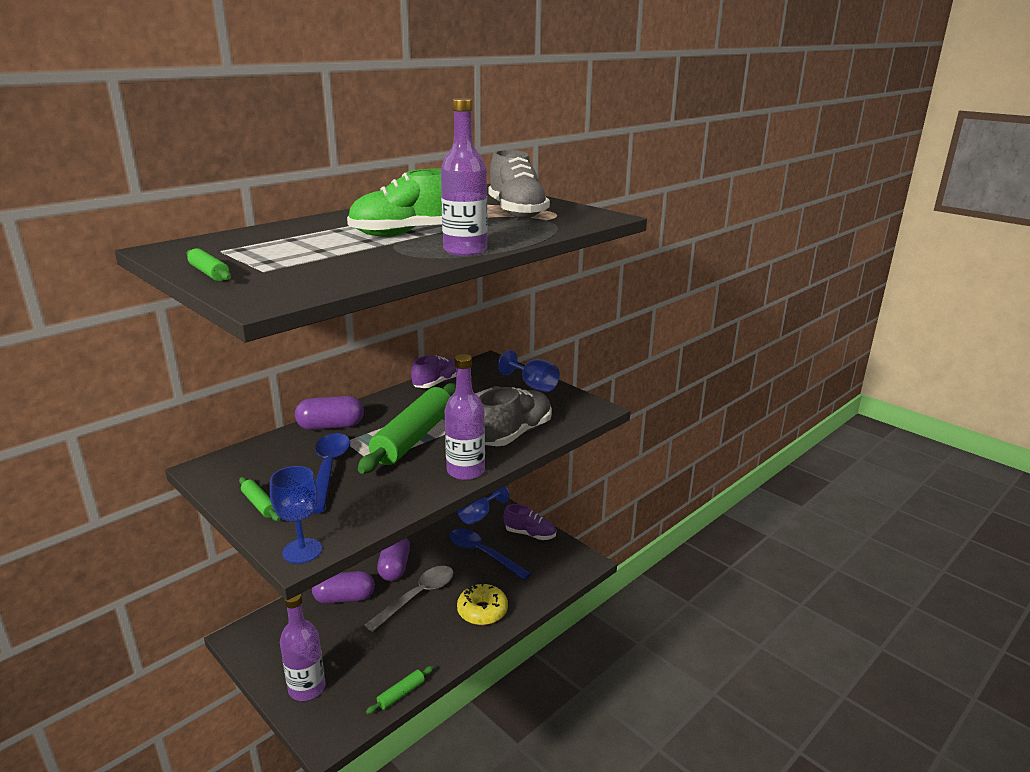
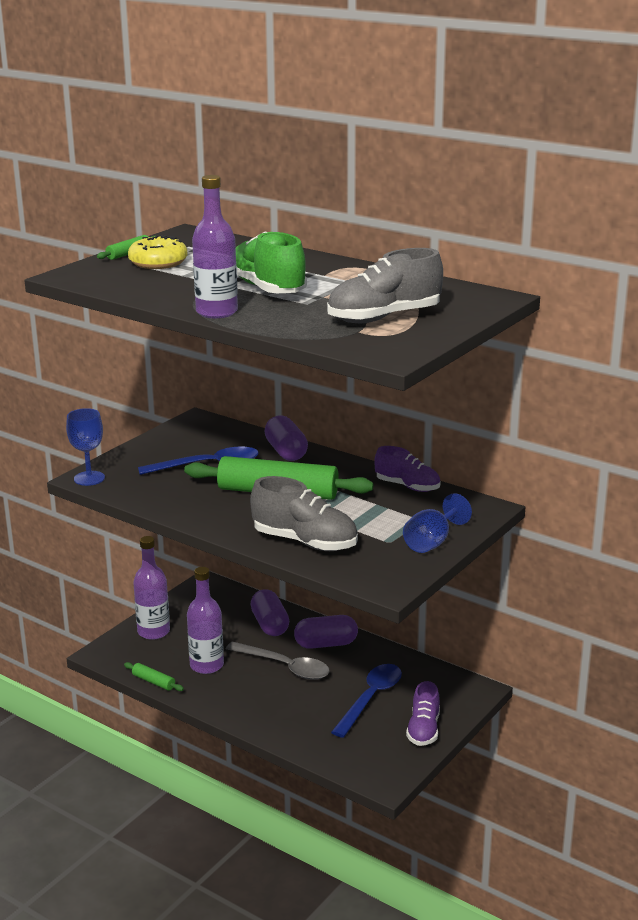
camera: 80 degrees right, 0 degrees up
(260, 504) = (148, 450): green rolling pin -> none
(465, 471) = (222, 526): purple bottle -> purple bottle (206, 665)
(479, 515) = (444, 685): blue goblet -> none
(482, 611) = (274, 712): yellow donut -> yellow donut (158, 263)

